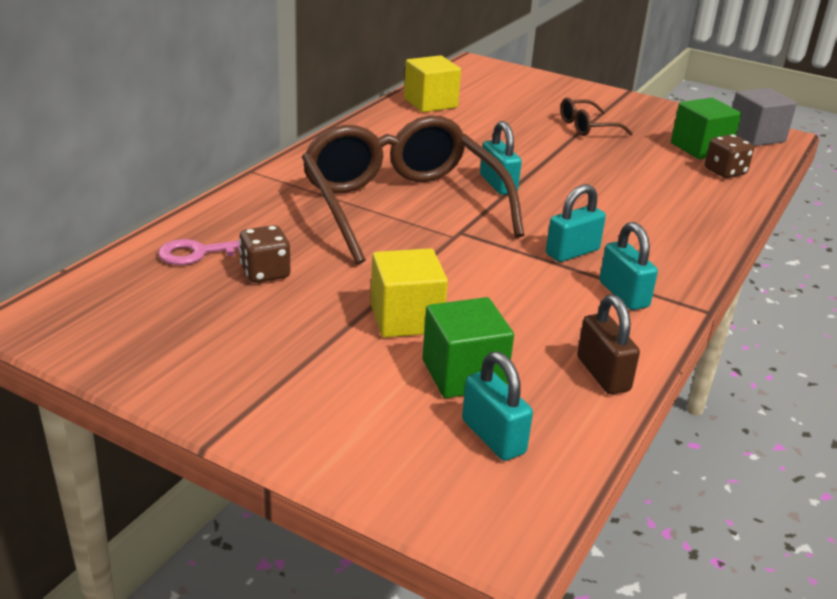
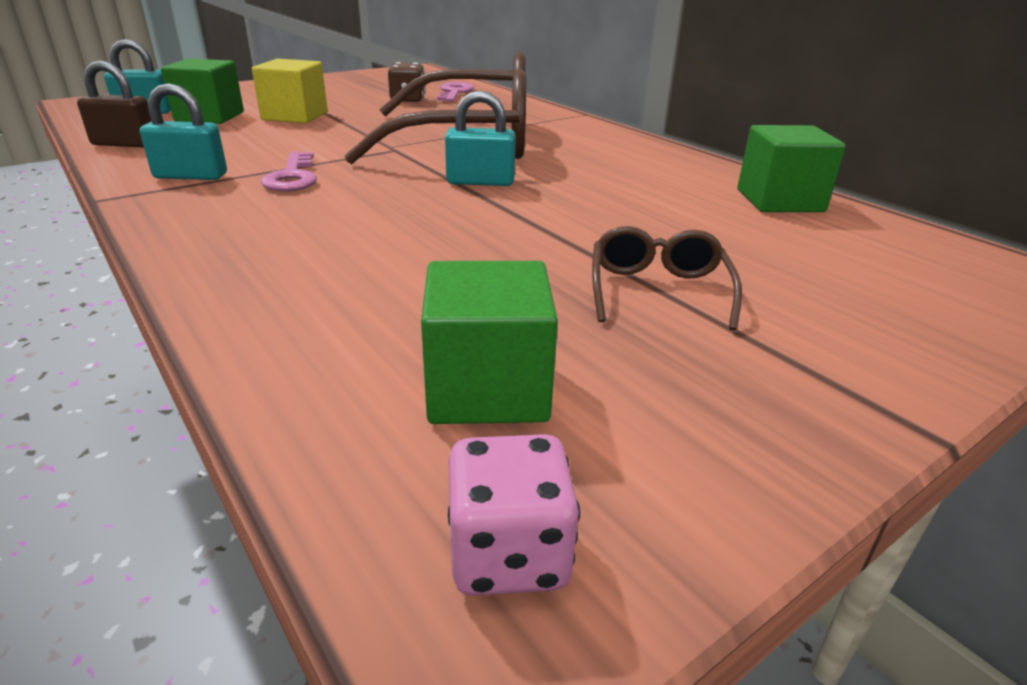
camera: 115 degrees right, 0 degrees up
(430, 103) = (779, 201): yellow cube -> green cube
(572, 252) = (292, 177): turquoise padlock -> pink key
(725, 172) = (353, 366): brown dice -> none
(755, 136) = (509, 554): grey cube -> pink dice

